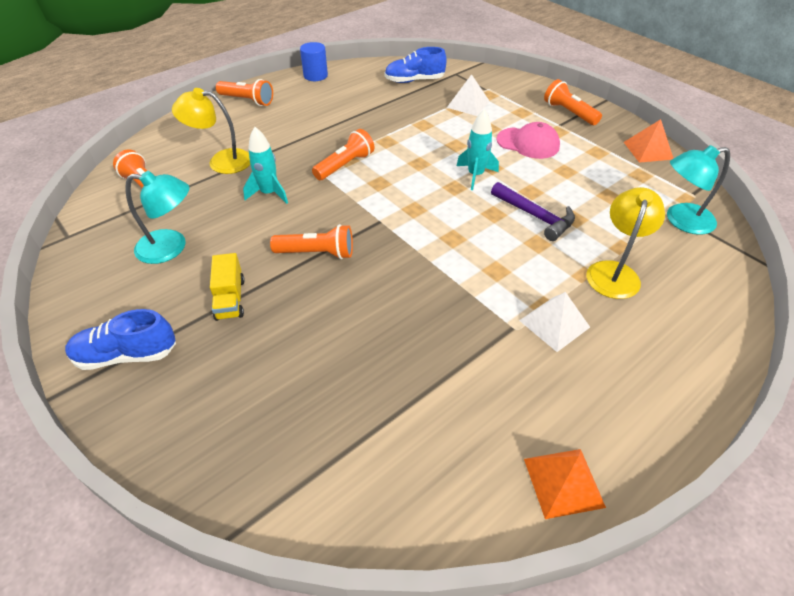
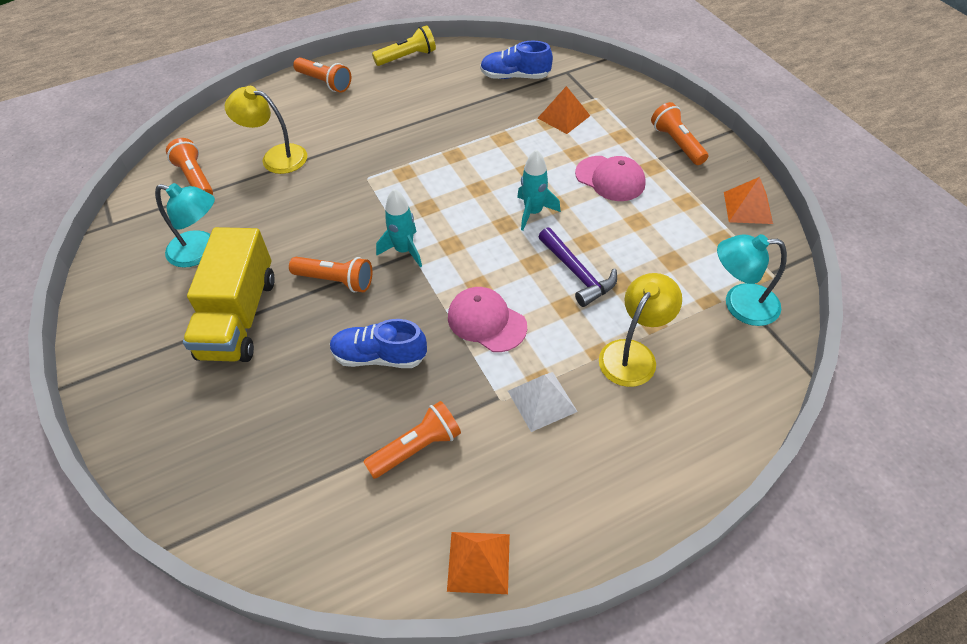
camera: 15 degrees right, 5 degrees up
(127, 355) = (133, 358): blue shoe -> blue shoe (379, 356)
(230, 299) = (239, 317): yellow truck -> yellow truck, size x2.00
(269, 193) = (311, 203): turquoise rocket -> turquoise rocket (404, 250)
(315, 76) = (407, 57): blue cylinder -> yellow flashlight
(345, 165) = (399, 180): orange flashlight -> orange flashlight (417, 447)
(468, 104) = (563, 117): white pyramid -> orange pyramid
(473, 266) = (486, 321): none -> pink cap

